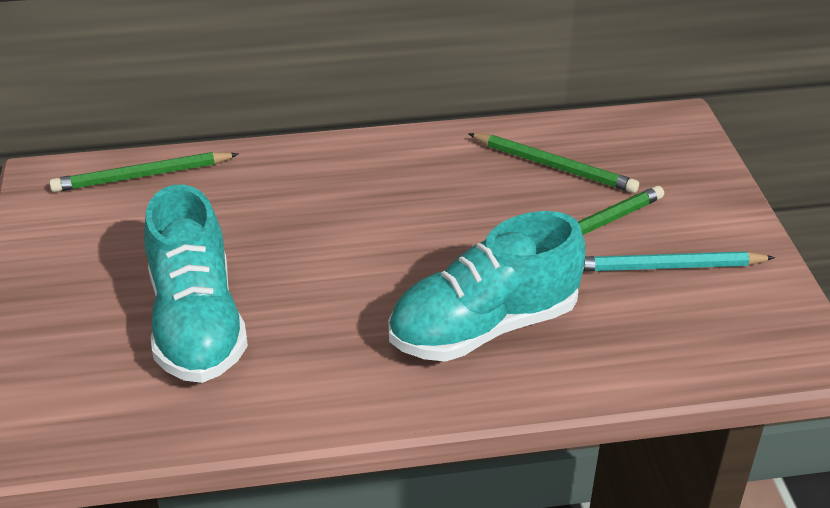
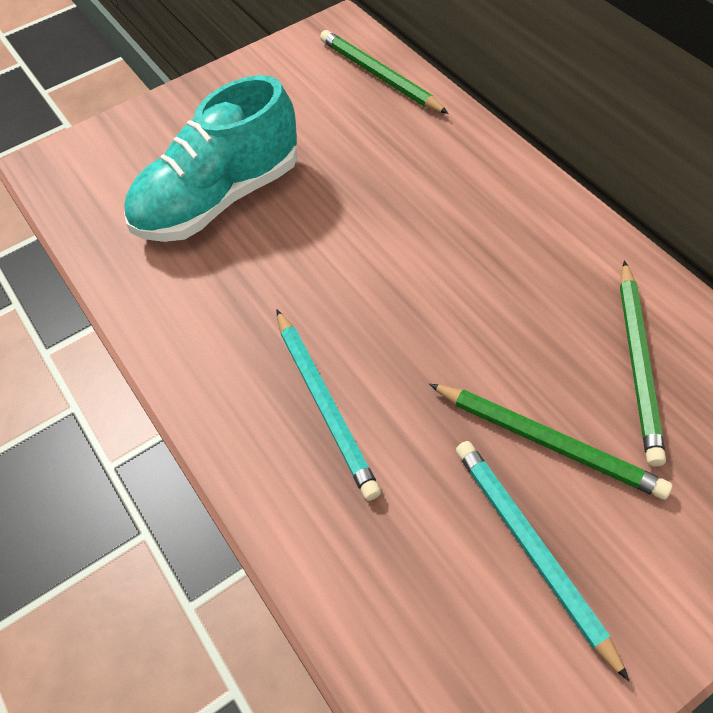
camera: 70 degrees right, 15 degrees up
(484, 327) = (324, 404): turquoise shoe -> turquoise pencil

